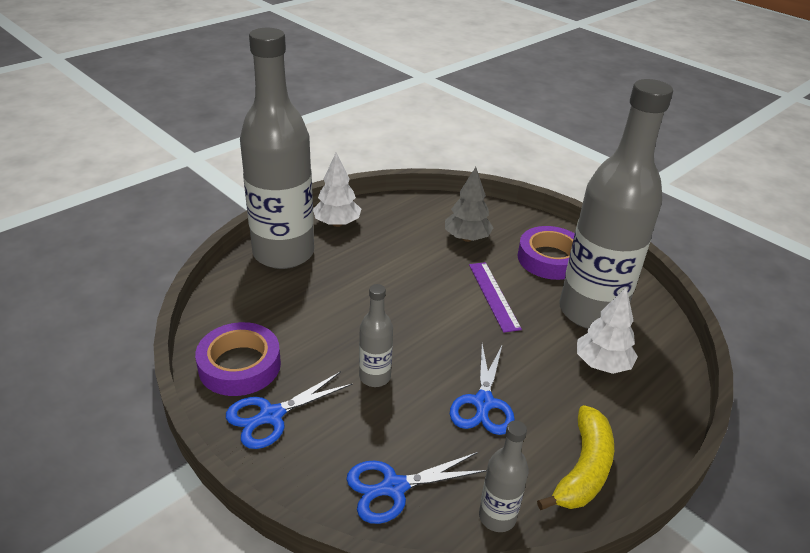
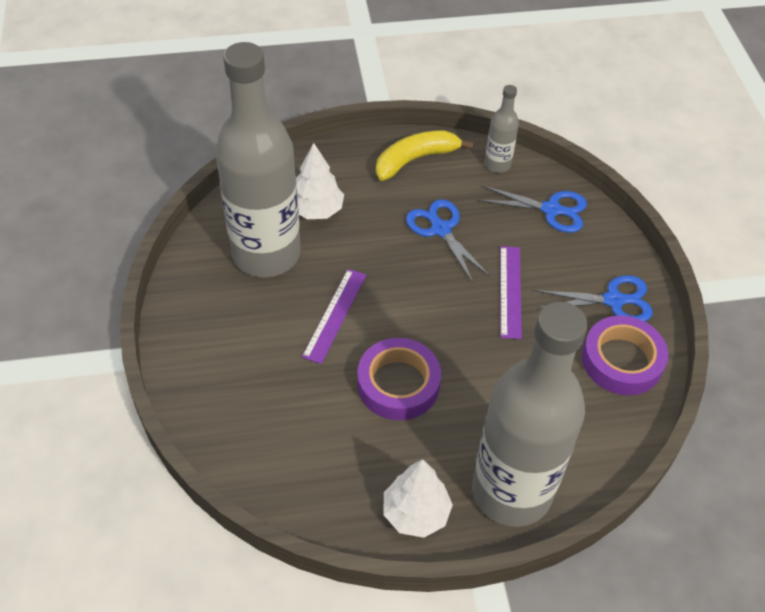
camera: 145 degrees left, 15 degrees up
(375, 377) = (510, 291): grey bottle -> purple ruler
(467, 238) = (285, 403): grey tree -> none
(483, 403) = (441, 229): blue scissors -> blue scissors turned 75 degrees counterclockwise
(550, 259) = (230, 327): purple tape -> purple tape (398, 384)

